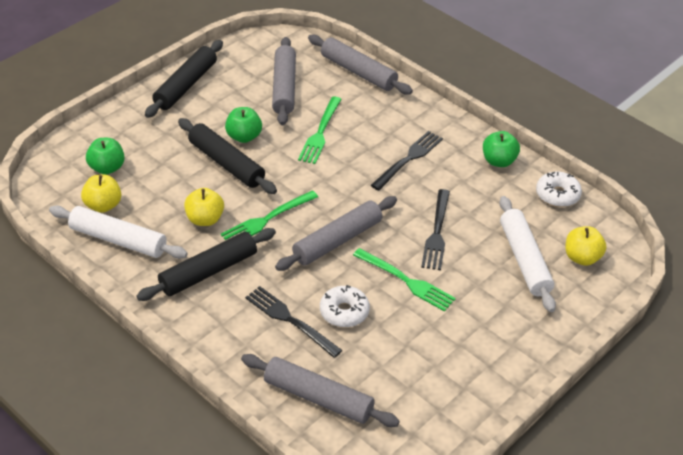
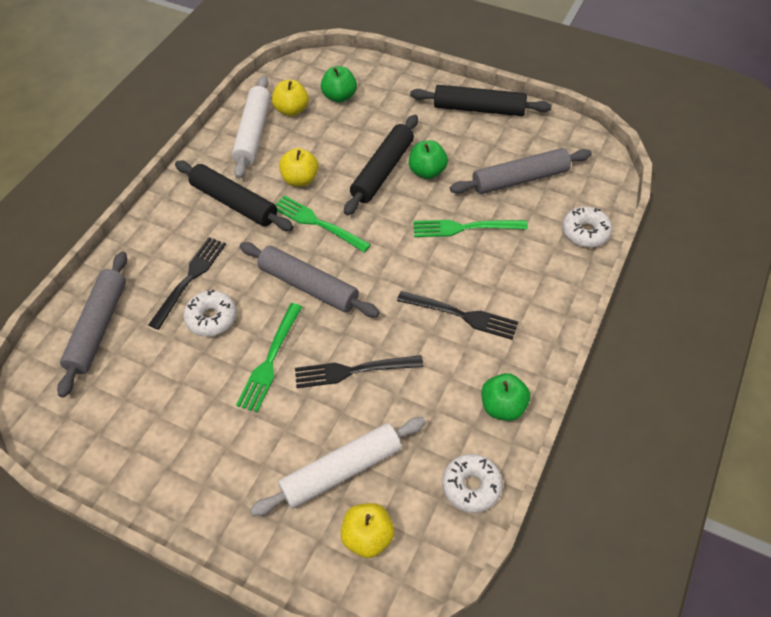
camera: 75 degrees right, 10 degrees up
(358, 72) = (585, 232): grey rolling pin -> white donut

